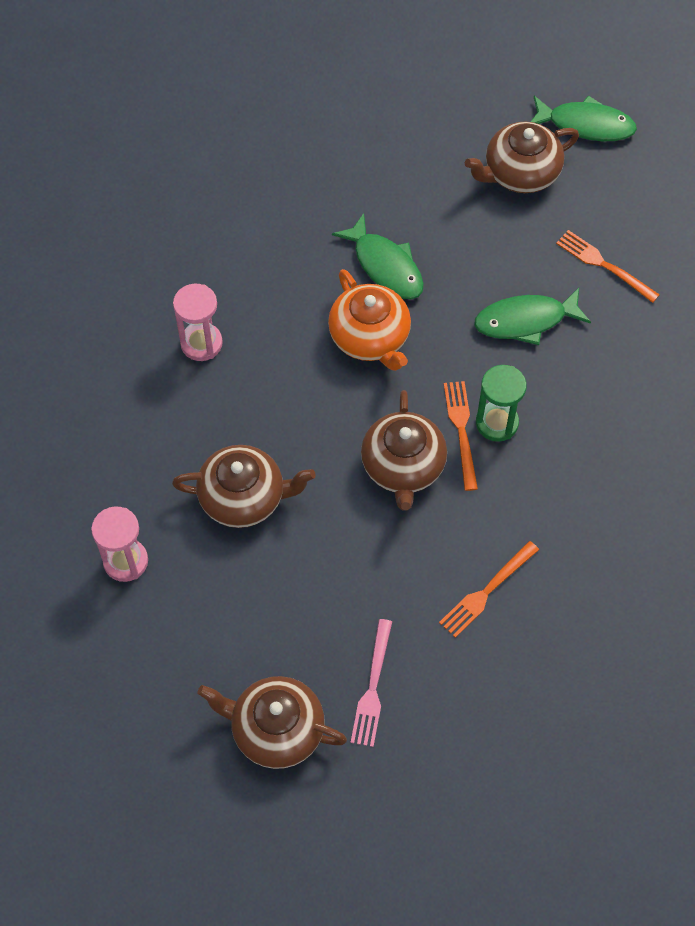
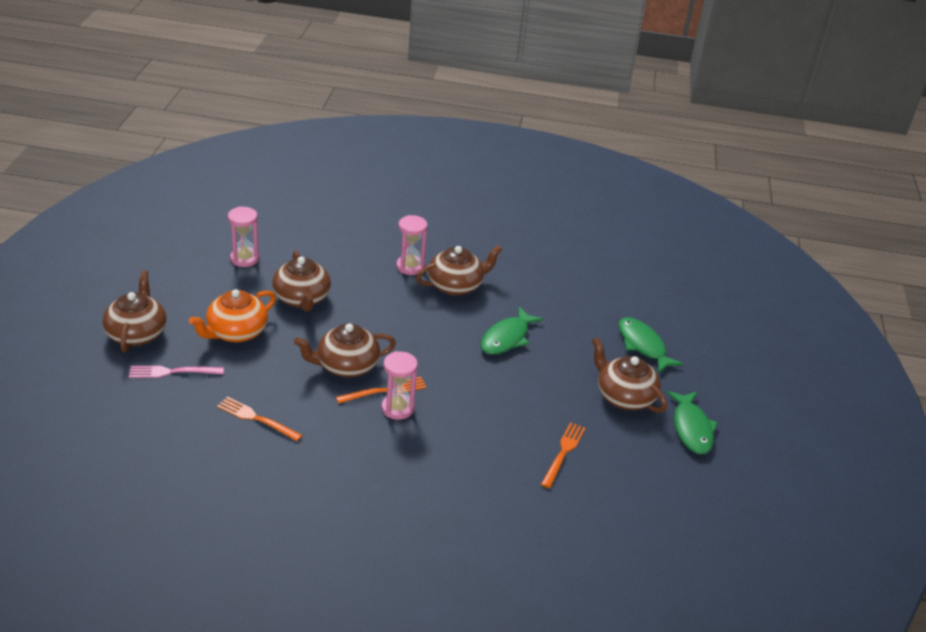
camera: 70 degrees right, 25 degrees down
(259, 296) = (456, 285): none -> brown teapot
(370, 337) = (445, 338): orange teapot -> orange teapot (236, 332)
(497, 423) = (397, 408): green hourglass -> pink hourglass
(525, 321) = (492, 414): green fish -> green fish (643, 345)

